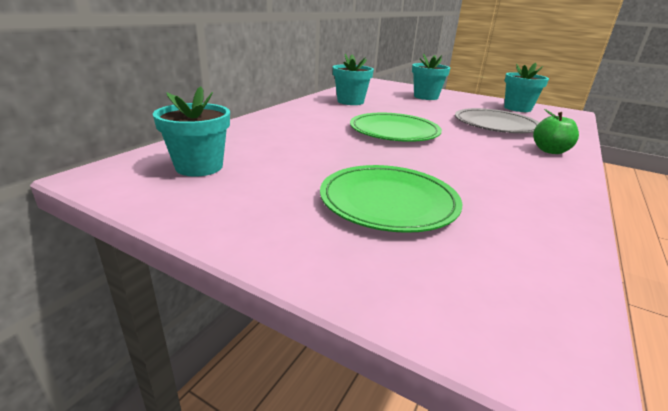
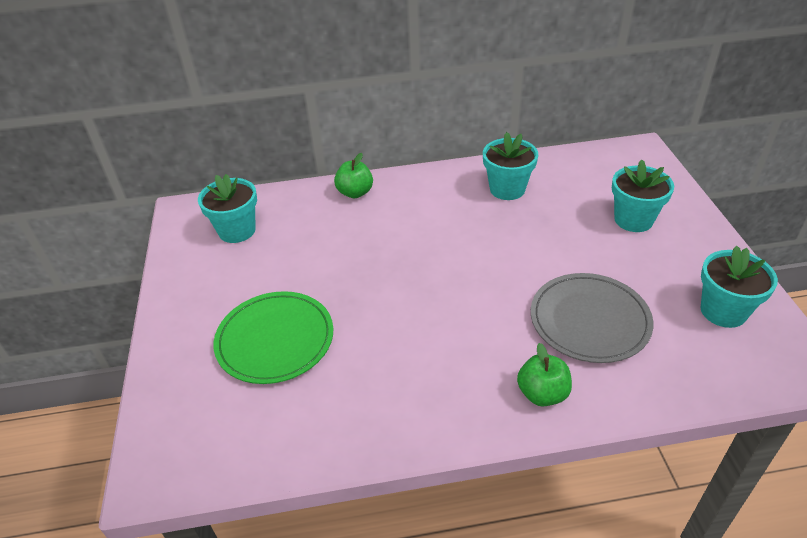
camera: 55 degrees right, 15 degrees up
(261, 123) = (355, 193): none -> green apple
(394, 131) = (445, 266): green plate -> none

